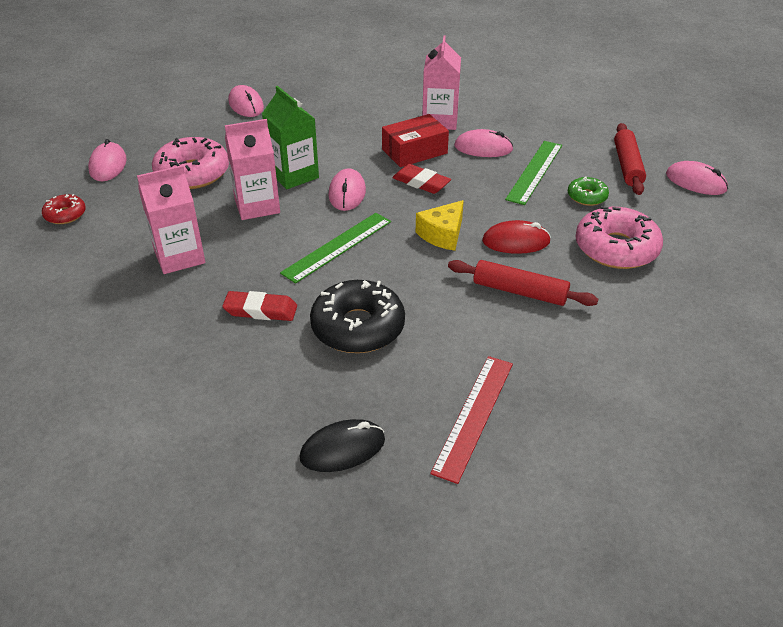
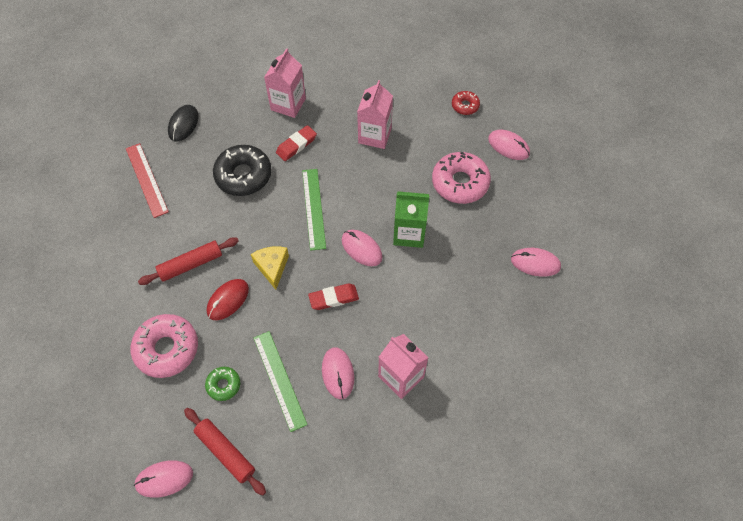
camera: 130 degrees right, 20 degrees up
(257, 206) = (391, 195): pink carton -> pink carton (288, 104)
(414, 151) = (374, 324): red box -> none
(483, 148) = (338, 373): pink mouse -> pink mouse turned 60 degrees counterclockwise

